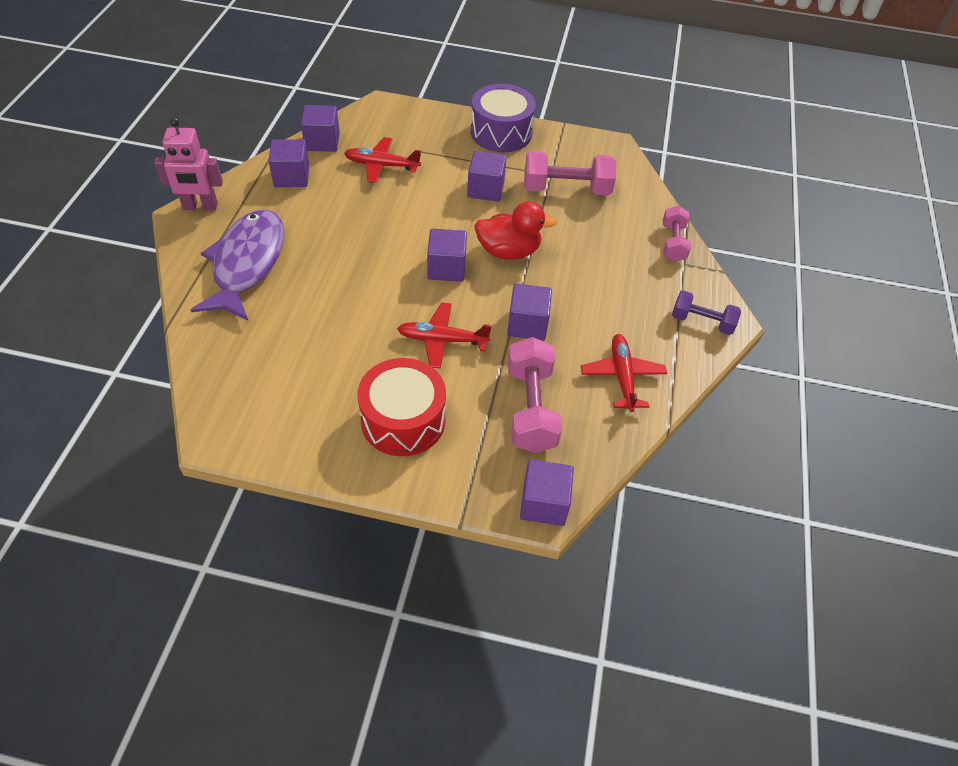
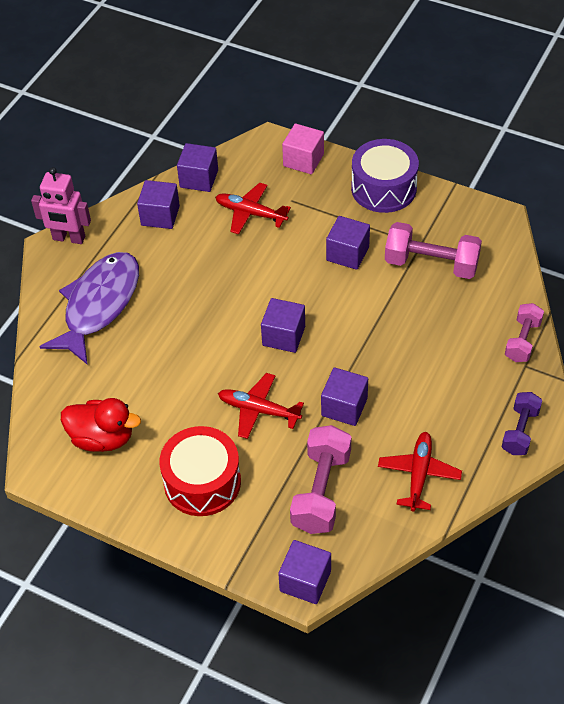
camera: 20 degrees right, 0 degrees up
(419, 117) = (303, 160): none -> pink cube
(508, 251) = (350, 326): red duck -> red duck (102, 438)
(702, 322) = (520, 431): purple dumbbell -> purple dumbbell turned 75 degrees clockwise

